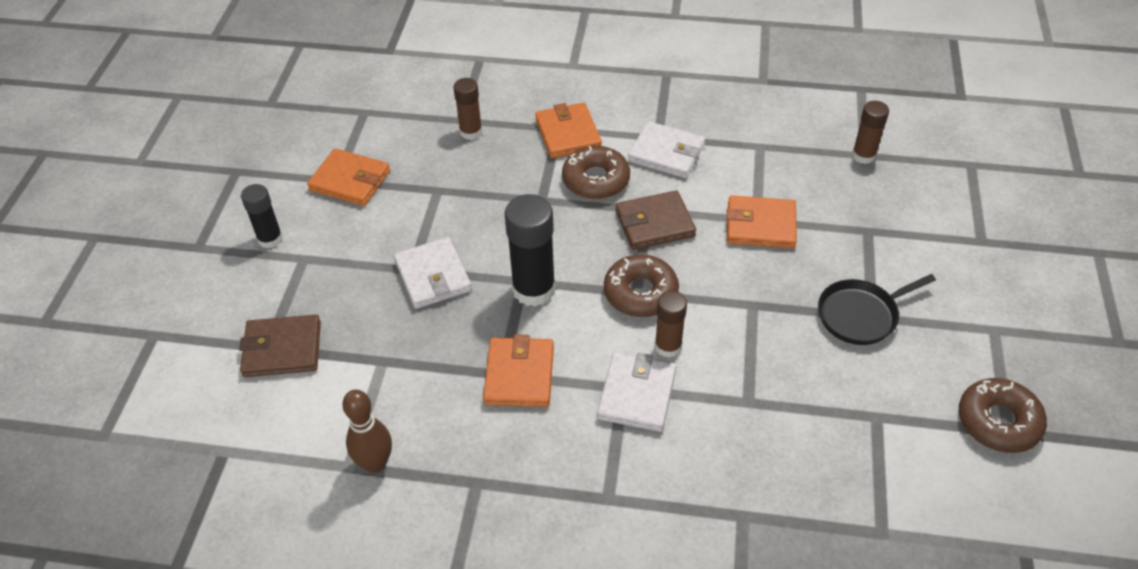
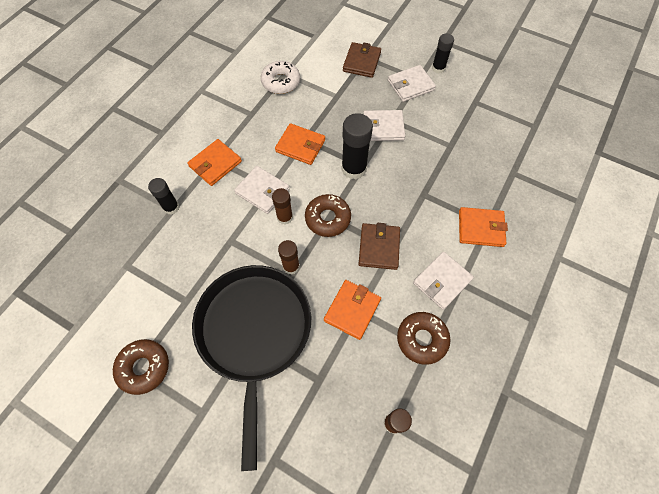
camera: 110 degrees right, 15 degrees up
(323, 265) = (410, 85): none -> white wallet
(350, 181) = (472, 108): orange wallet -> orange wallet (215, 164)
(375, 463) = (281, 82): brown bowling pin -> white donut
(471, 132) = (499, 175): brown glue stick -> brown glue stick (291, 266)
(596, 180) = (430, 229): brown donut -> brown donut (422, 339)
(741, 519) = (171, 207): none -> black glue stick
(860, 315) = (254, 332): black pan -> black pan, size x2.18

